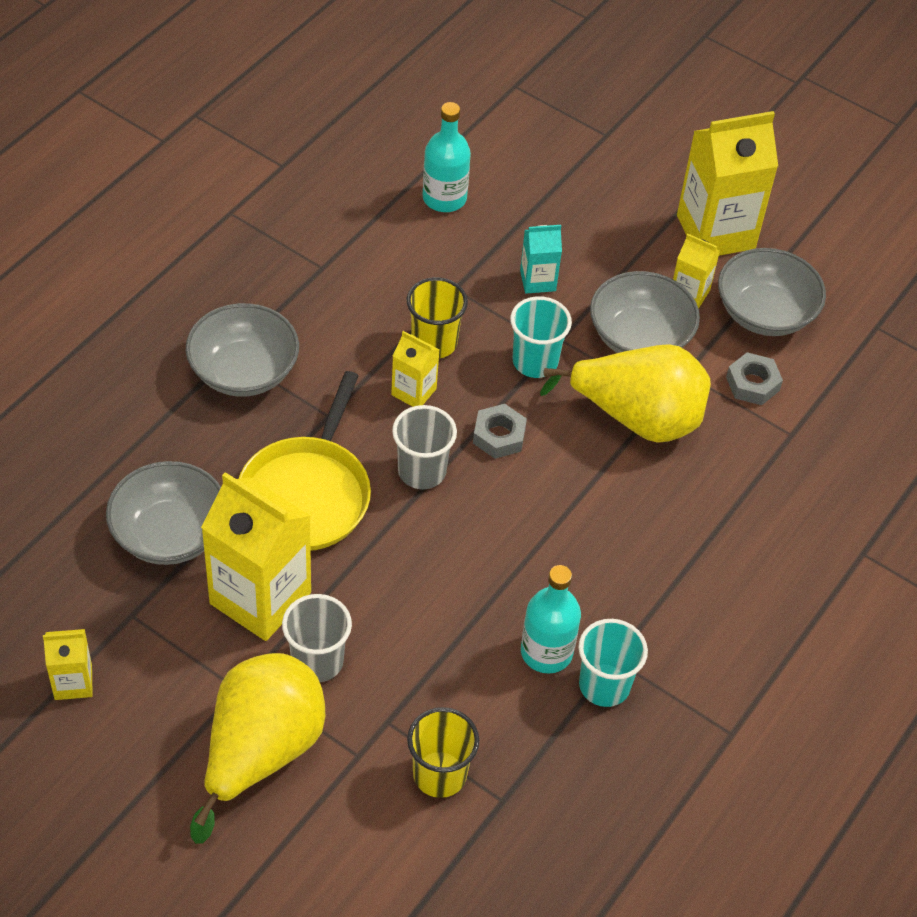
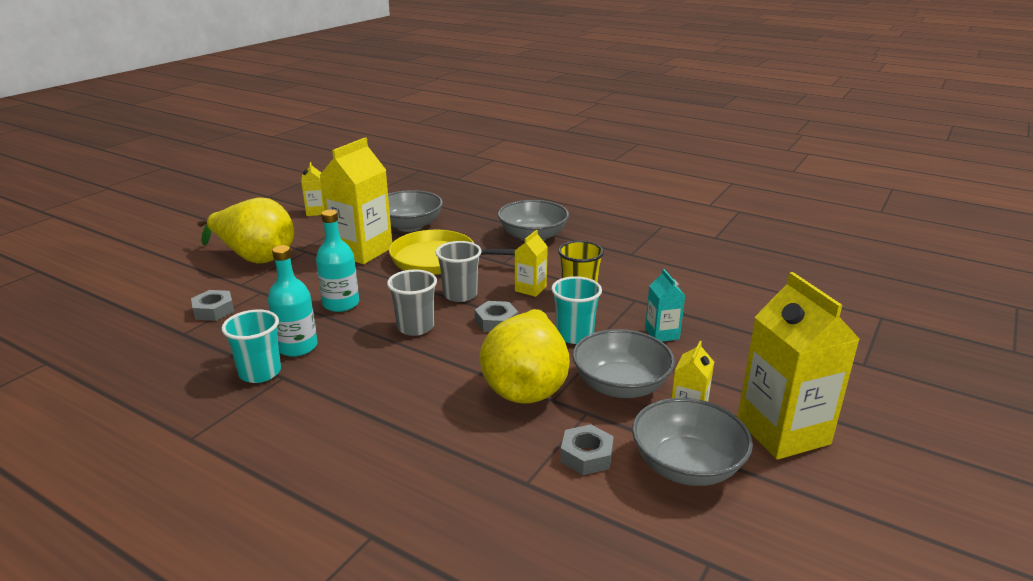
camera: 90 degrees right, 25 degrees down
(317, 661) = (312, 269): grey cup -> grey cup (415, 327)
(439, 774) = (214, 310): yellow cup -> grey nut
(444, 198) = (726, 292): turquoise bottle -> turquoise bottle (341, 304)

